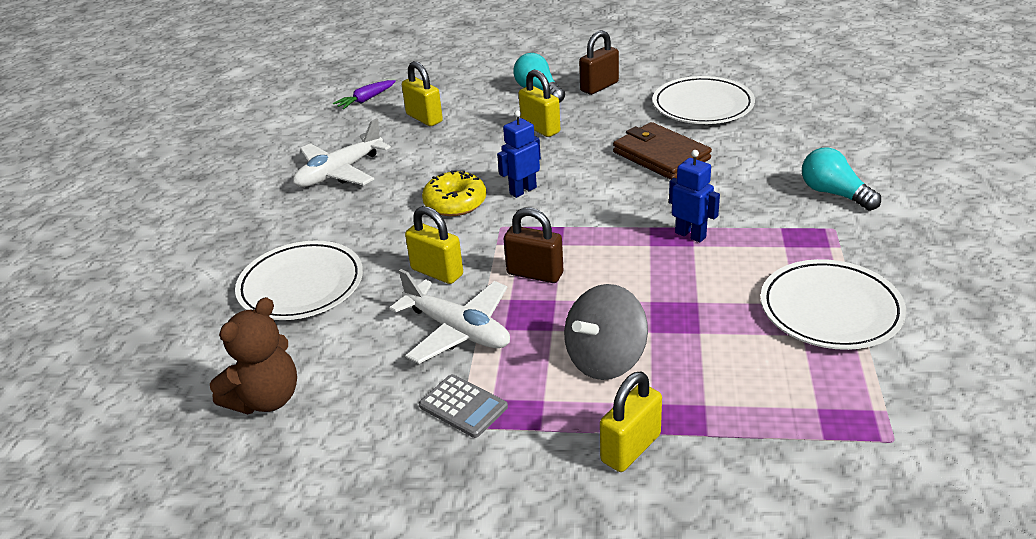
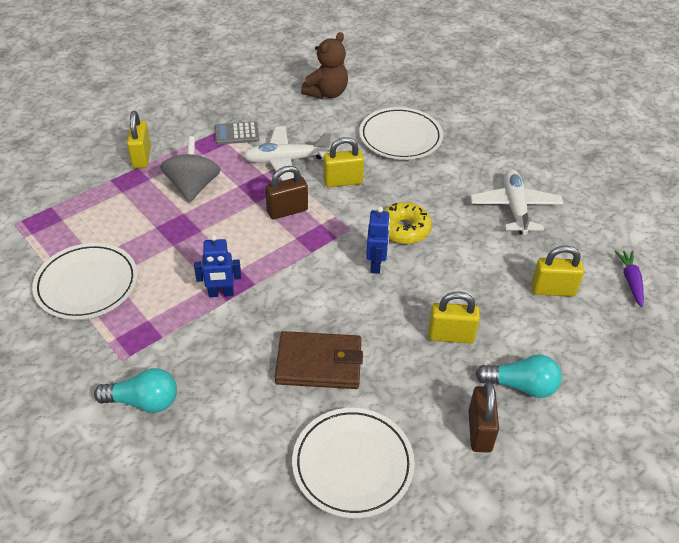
camera: 130 degrees right, 10 degrees up
(266, 399) = (326, 93): brown teddy bear -> brown teddy bear turned 135 degrees counterclockwise

